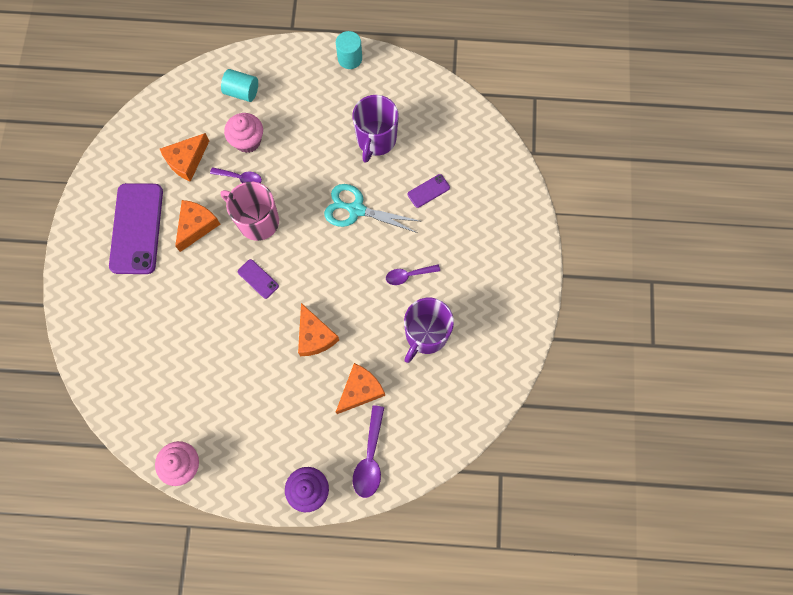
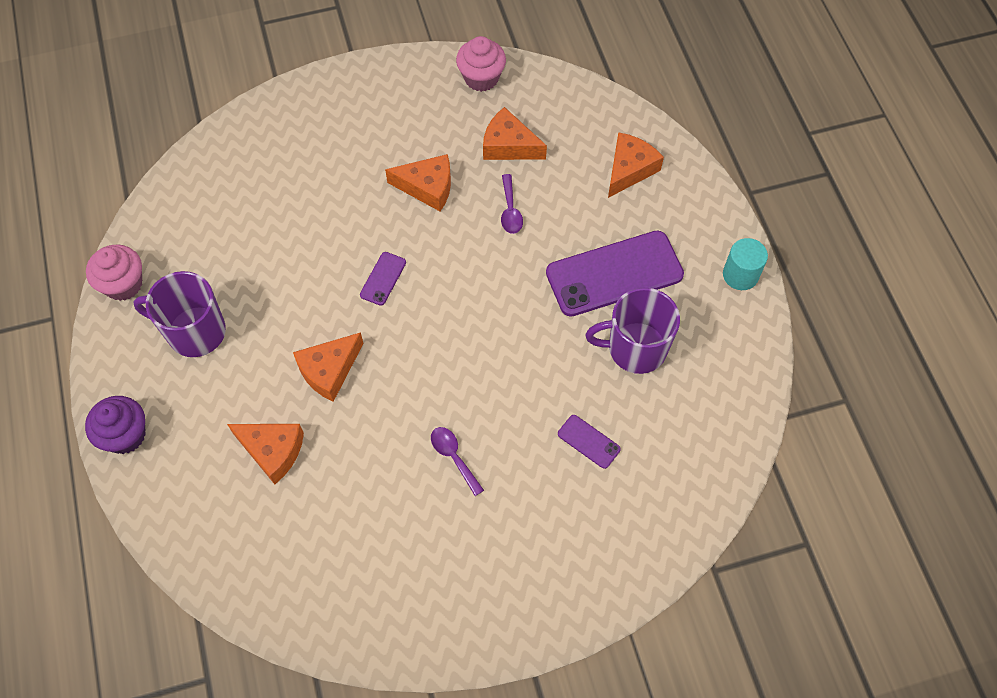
camera: 70 degrees right, 10 degrees down
(136, 228) = (400, 128): purple phone -> purple phone (614, 274)
(242, 92) = (629, 169): turquoise cylinder -> orange cheese
(247, 141) = (564, 200): pink cupcake -> pink cupcake (481, 78)
(257, 221) = (460, 250): pink mug -> none
(356, 210) = (523, 359): turquoise scissors -> none
(370, 458) = (184, 494): purple spoon -> none
(426, 334) = (376, 508): purple mug -> purple mug (195, 332)

